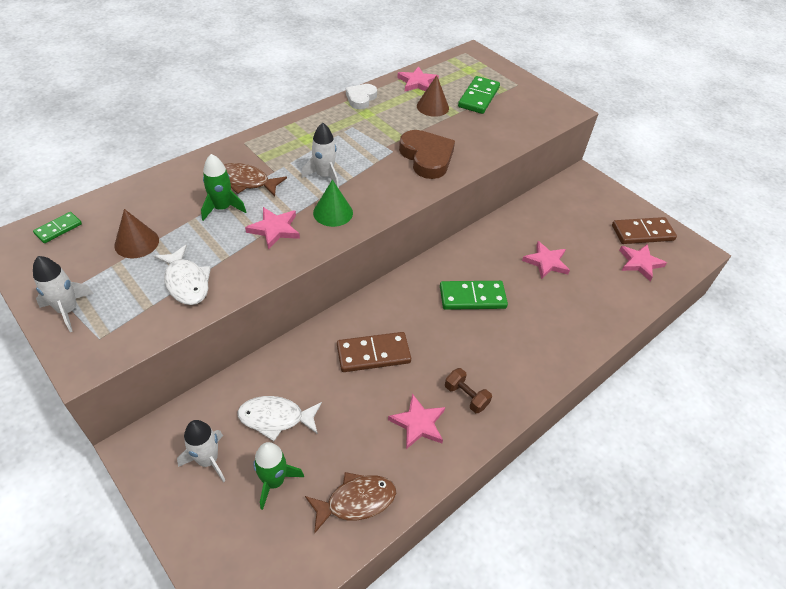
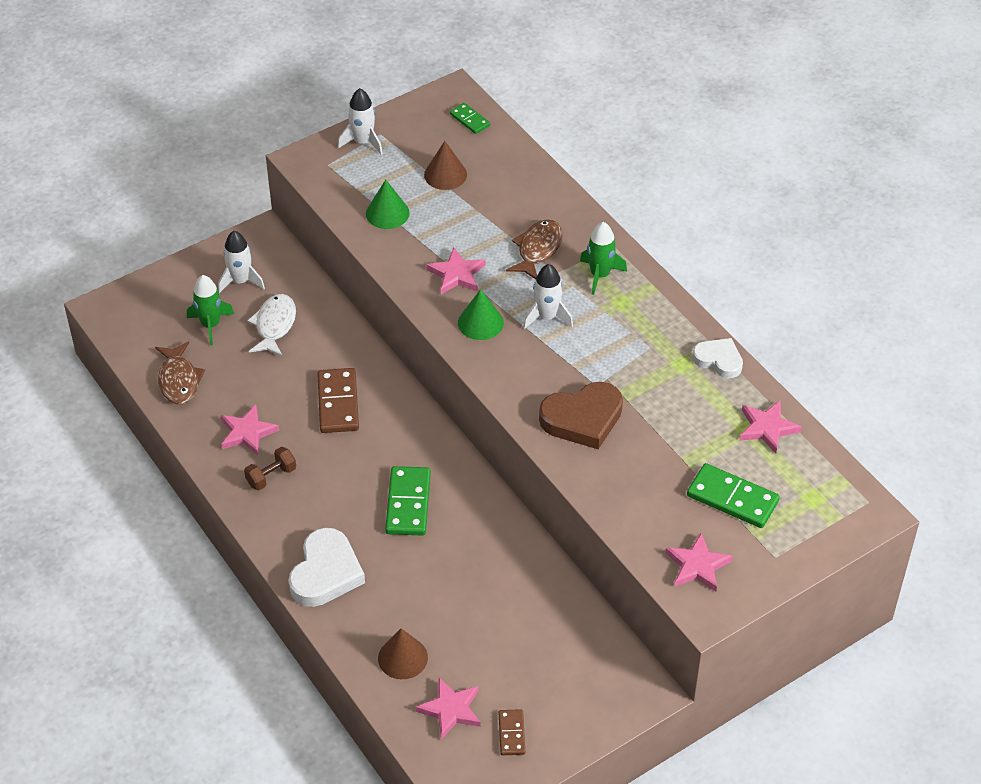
camera: 100 degrees right, 0 degrees up
(186, 282) = (387, 213): white fish -> green cone
(222, 208) = (493, 232): green rocket -> green rocket (600, 275)
(432, 107) = (703, 439): brown cone -> brown cone (402, 657)
(546, 262) = (461, 595): pink star -> pink star (697, 565)
(554, 345) = (325, 573): none -> white heart
(642, 233) = (511, 733): brown domino -> brown domino, size x0.57

